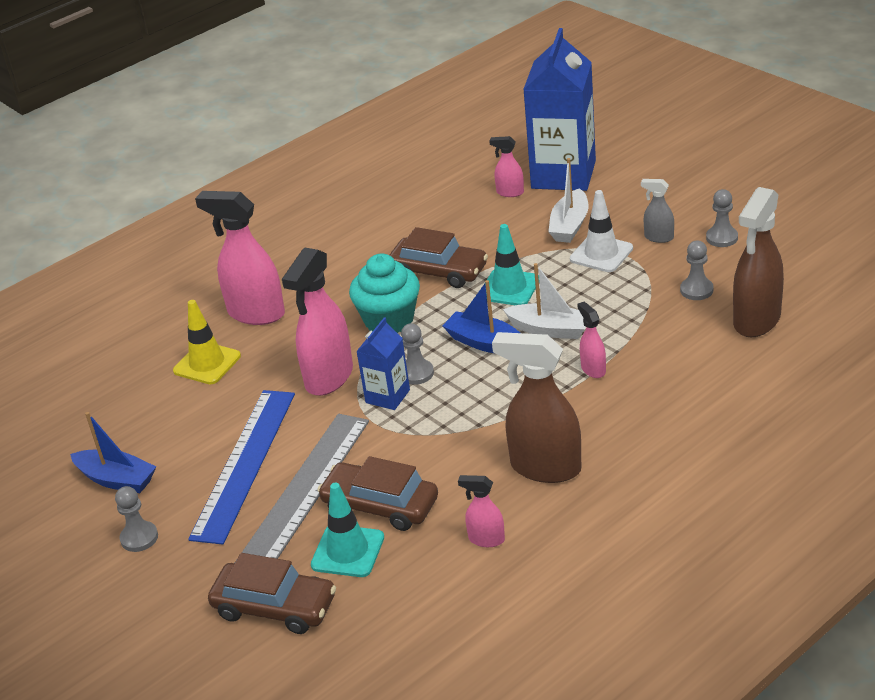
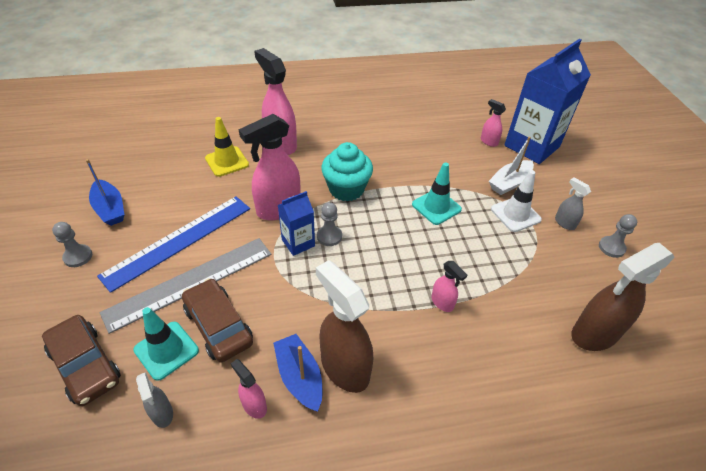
camera: 25 degrees right, 10 degrees up
(402, 593) = (162, 414): none -> grey spray bottle
(439, 271) = (403, 172): brown car -> none
(484, 343) = (388, 238): blue boat -> blue boat (299, 377)
(550, 330) = (438, 253): white boat -> none
(593, 369) = (442, 303): pink spray bottle -> pink spray bottle turned 135 degrees clockwise
(696, 290) = (564, 280): grey pawn -> none

